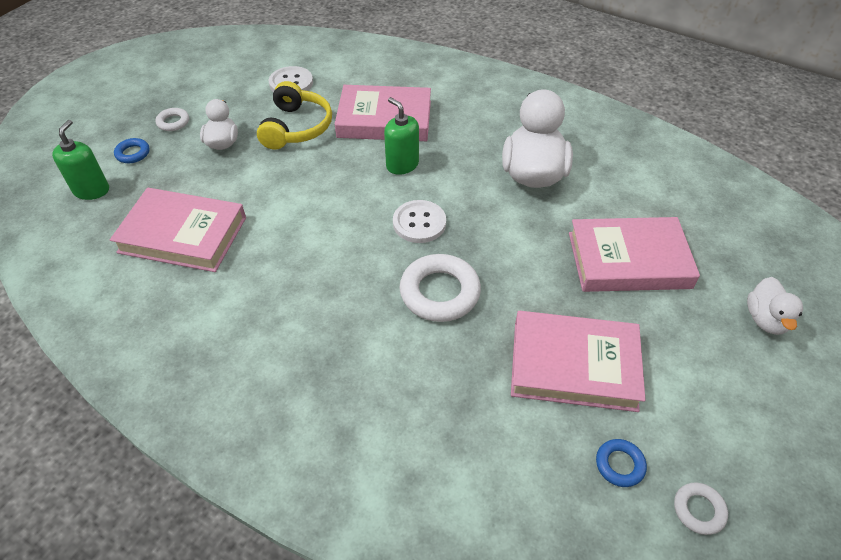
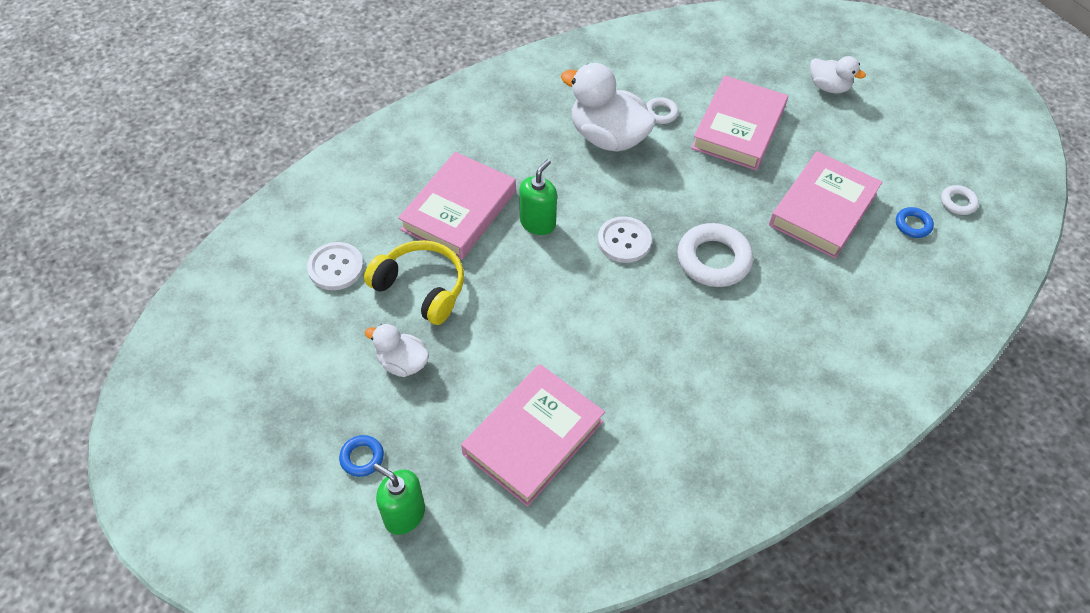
camera: 65 degrees left, 5 degrees up
(173, 122) = (329, 402): white ring -> white ring (661, 113)
(402, 165) = (537, 223): green soap dispenser -> green soap dispenser turned 135 degrees clockwise

